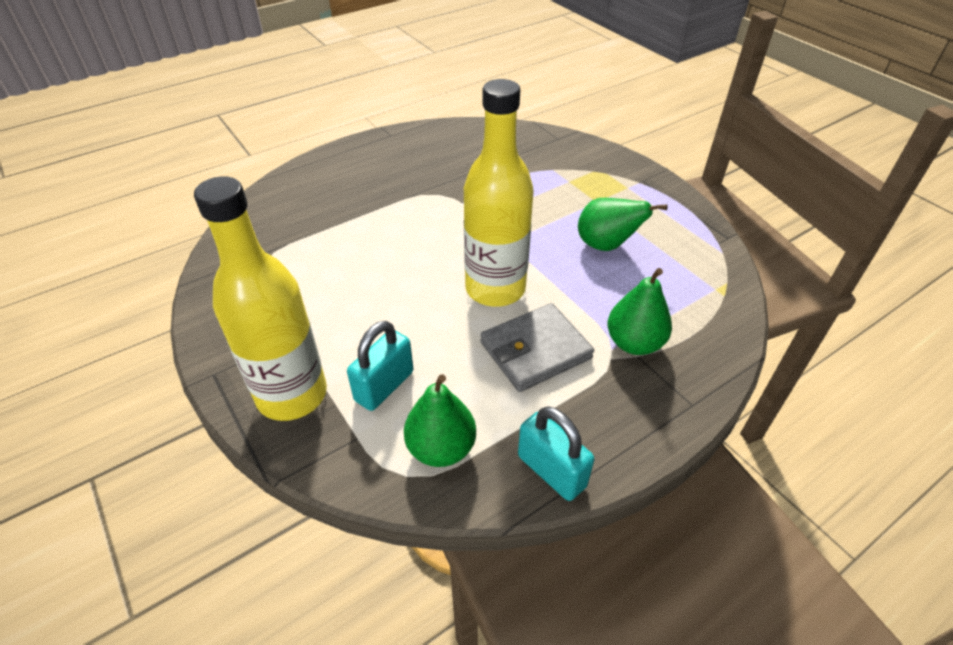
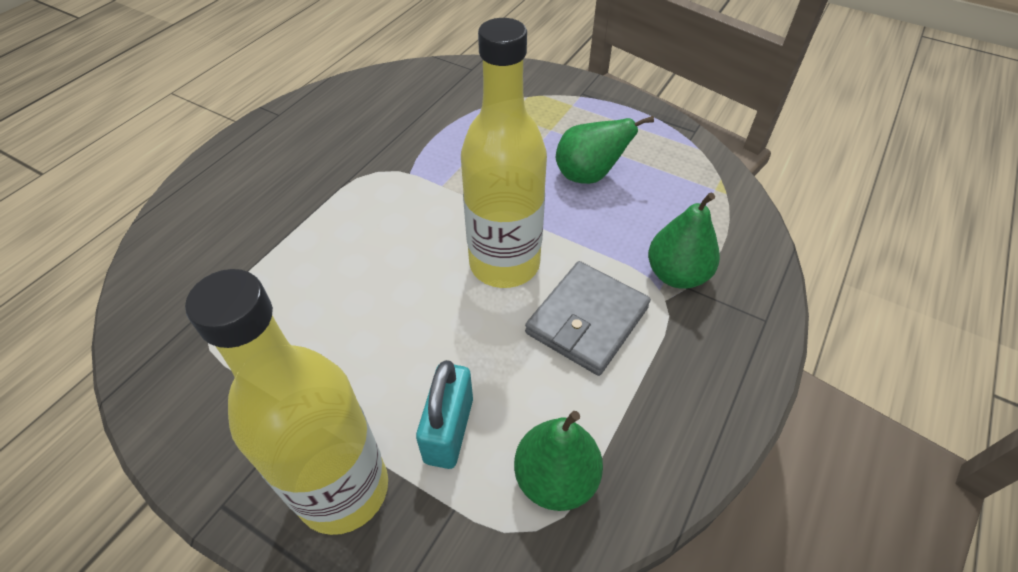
camera: 25 degrees left, 5 degrees up
(551, 471) = (682, 452): turquoise padlock -> none

